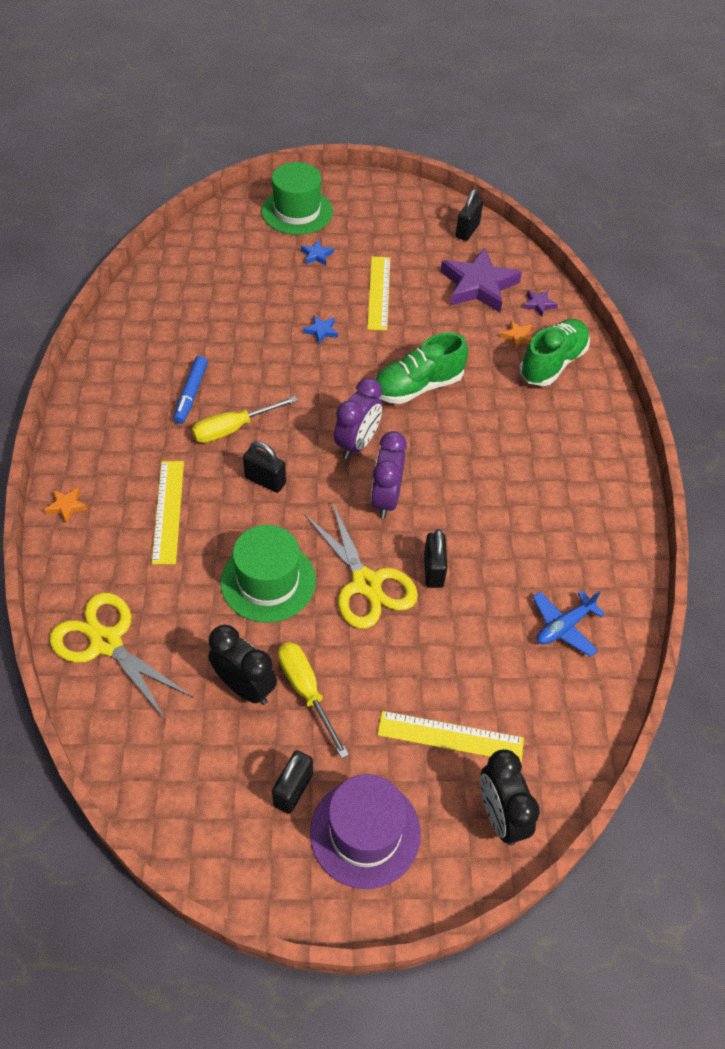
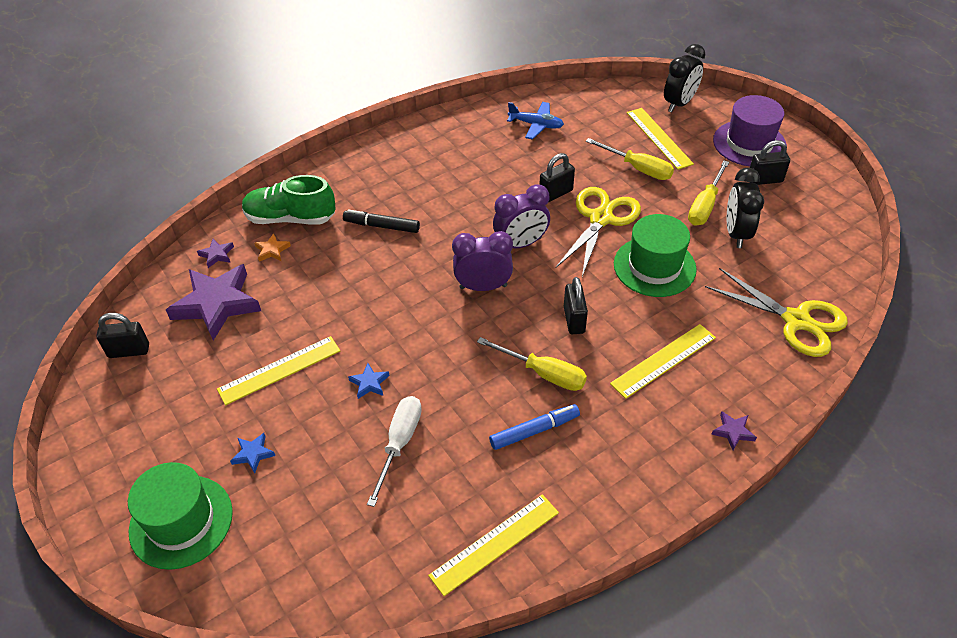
camera: 120 degrees left, 5 degrees down
(66, 506) = (733, 432): orange star -> purple star
(106, 642) = (796, 320): yellow scissors -> yellow scissors turned 60 degrees counterclockwise
(135, 329) = (494, 543): none -> yellow ruler
(254, 322) = (399, 444): none -> white screwdriver
(414, 673) = (638, 168): none -> yellow screwdriver
(417, 386) = (386, 282): green shoe -> none
(493, 416) = (382, 226): none -> black marker

